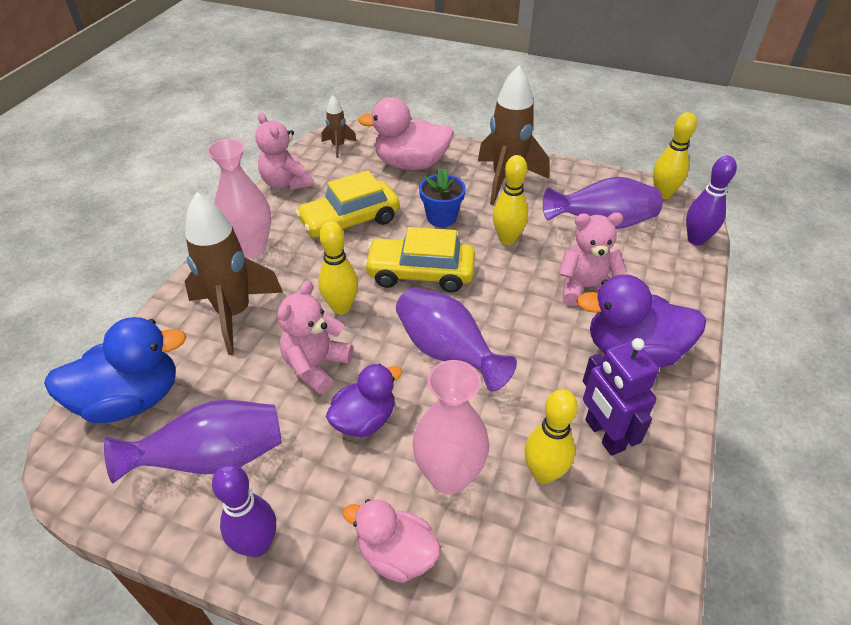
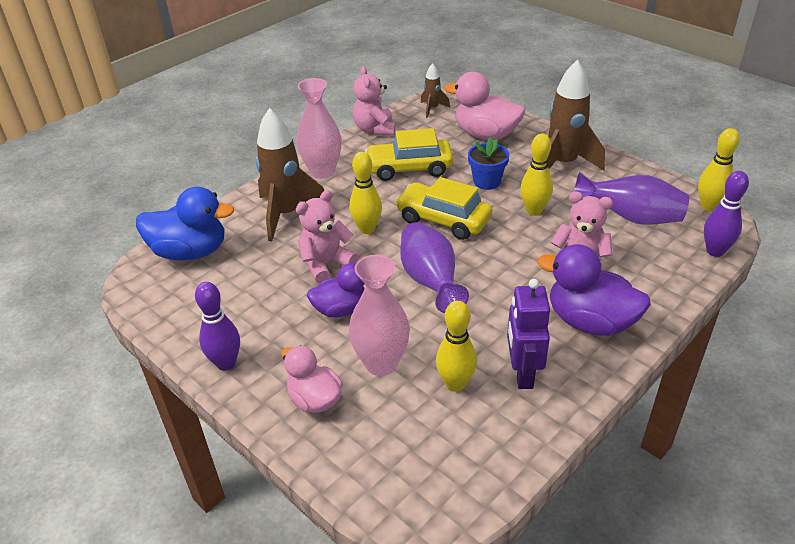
camera: 25 degrees right, 5 degrees down
(213, 458) = (225, 303): purple vase -> none

